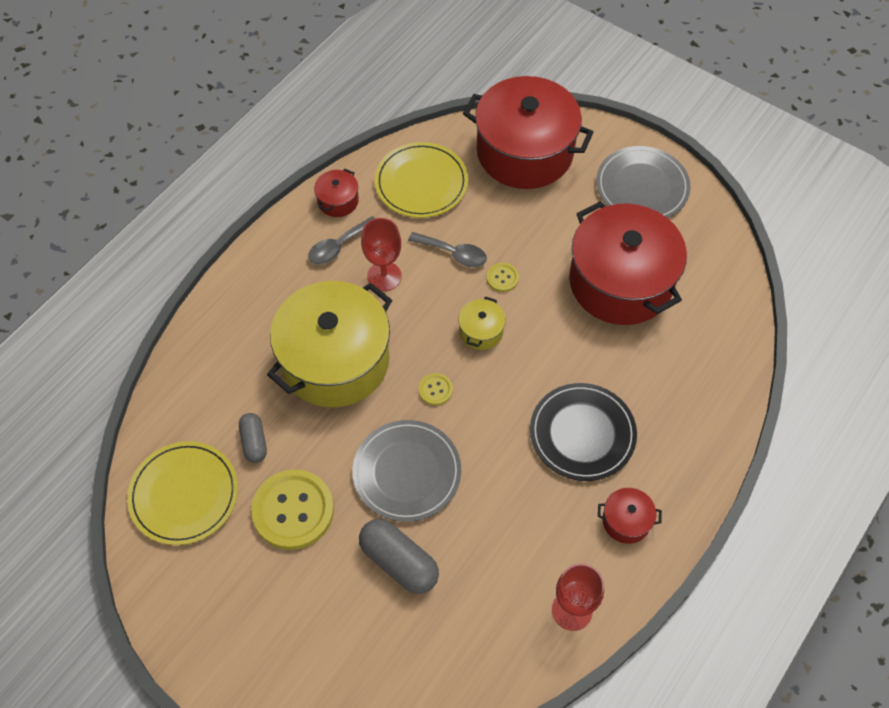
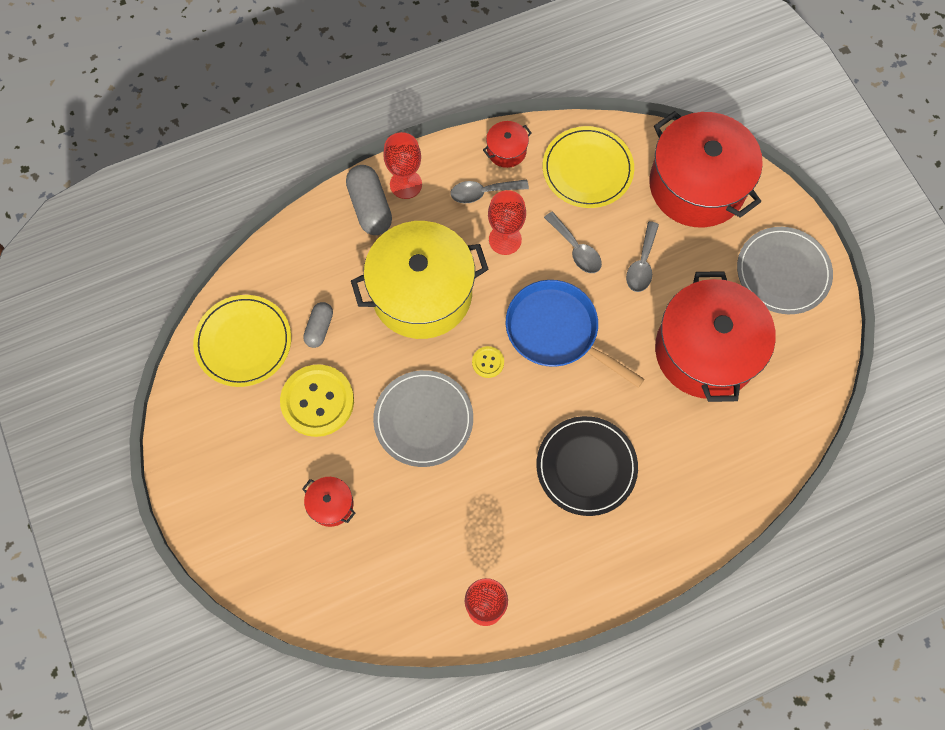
camera: 30 degrees right, 10 degrees up
(260, 273) = (406, 184): none -> red goblet
(399, 562) = (374, 489): grey capsule -> grey capsule (370, 207)
(481, 331) = (556, 331): yellow pot -> blue pan
(502, 278) = (604, 293): yellow button -> none
(519, 237) = (642, 264): none -> grey spoon
(626, 521) = (575, 560): red pot -> red pot (331, 504)

